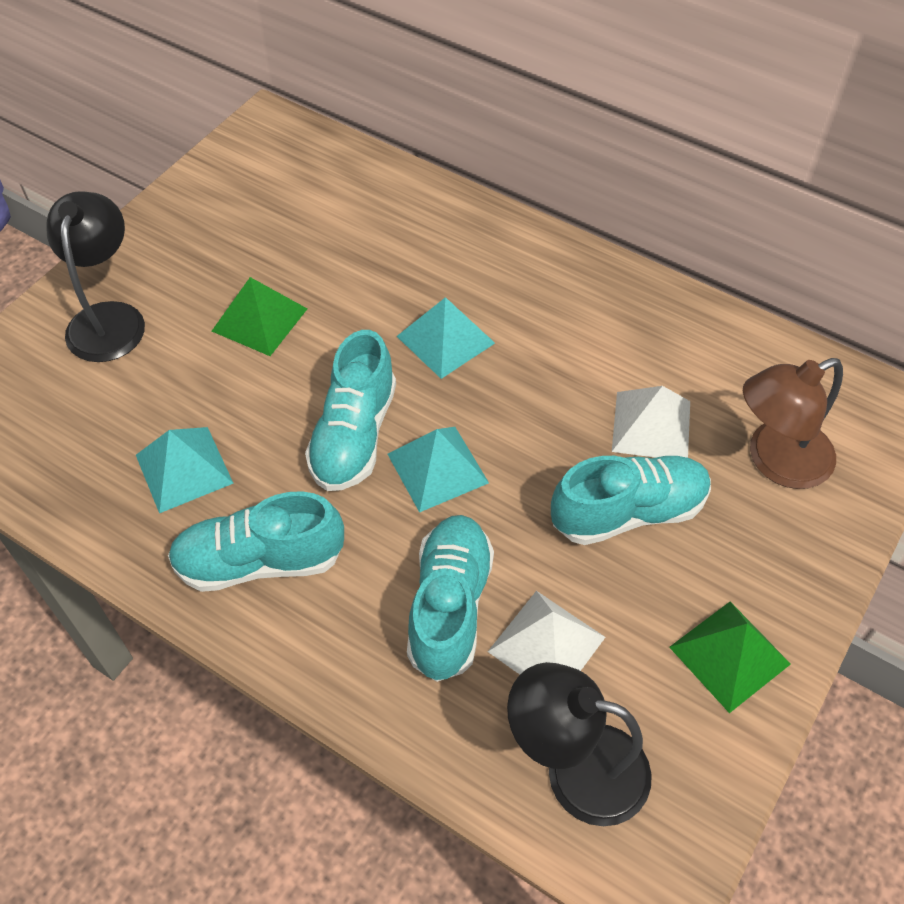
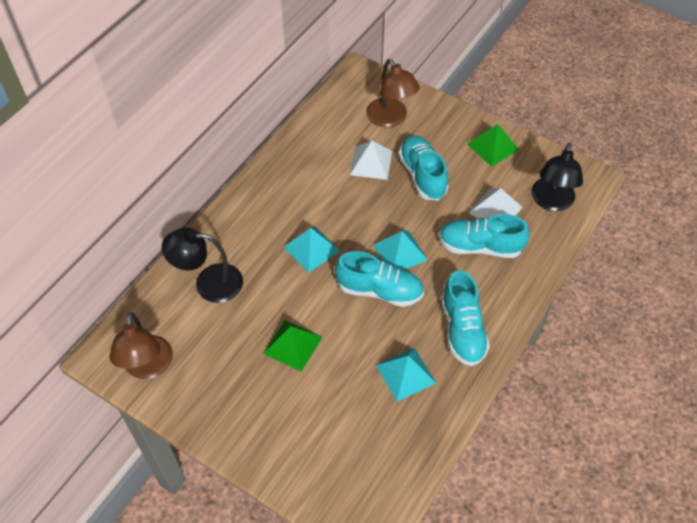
camera: 90 degrees left, 0 degrees up
(109, 318) = (288, 435): black lamp -> black lamp (209, 283)
(244, 166) = (148, 367): none -> brown lamp

